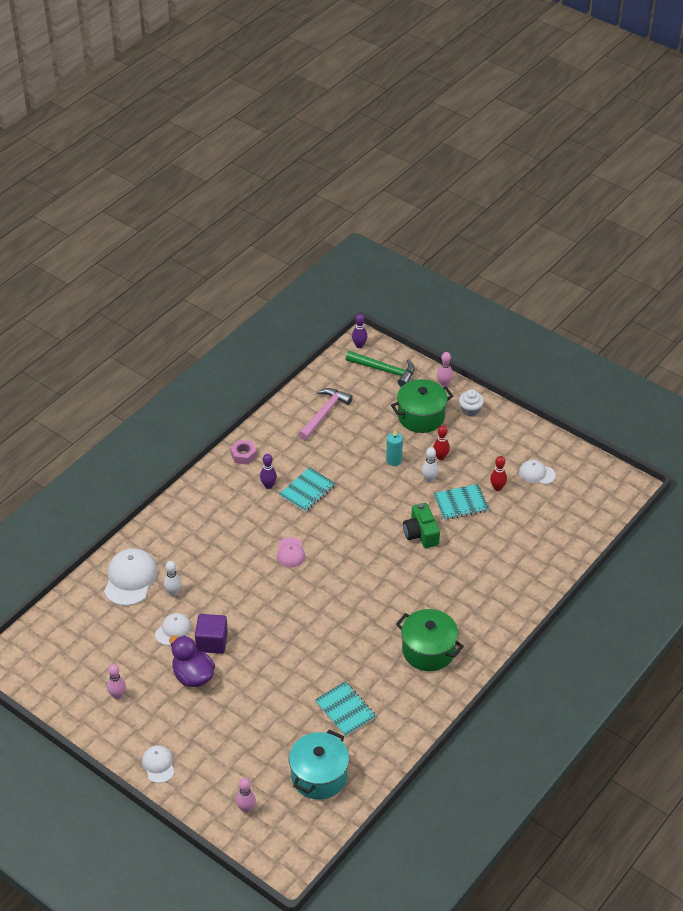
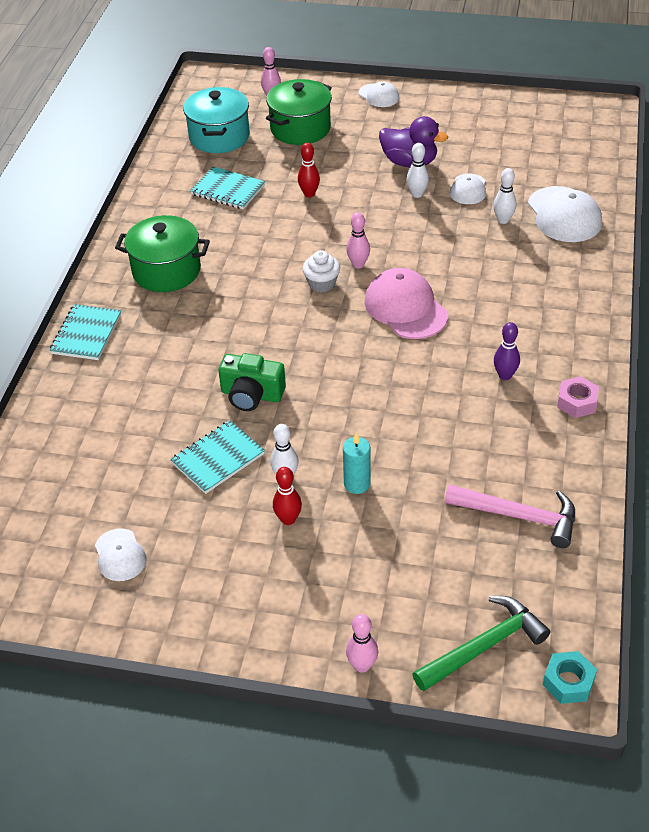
camera: 155 degrees right, 0 degrees up
(117, 695) = (468, 125): pink bowling pin -> pink bowling pin (358, 264)
(212, 642) = (417, 194): purple cube -> white bowling pin
(290, 552) = (405, 308): pink cap -> pink cap, size x1.75
(307, 491) = (447, 389): turquoise notebook -> turquoise notebook (86, 334)
(324, 413) = (519, 516): pink hammer -> pink hammer turned 75 degrees counterclockwise
(359, 345) = (568, 682): purple bowling pin -> turquoise nut
(385, 370) = (484, 646): green hammer -> green hammer turned 150 degrees clockwise
(421, 417) = (362, 579): green pot -> green pot (300, 128)
(421, 534) = (251, 395): green camera -> green camera turned 150 degrees clockwise
(470, 410) = (286, 629): white cupcake -> white cupcake (322, 283)
(497, 488) = (173, 505): red bowling pin -> red bowling pin (309, 194)
(536, 473) = (120, 555): white cap -> white cap turned 75 degrees clockwise

